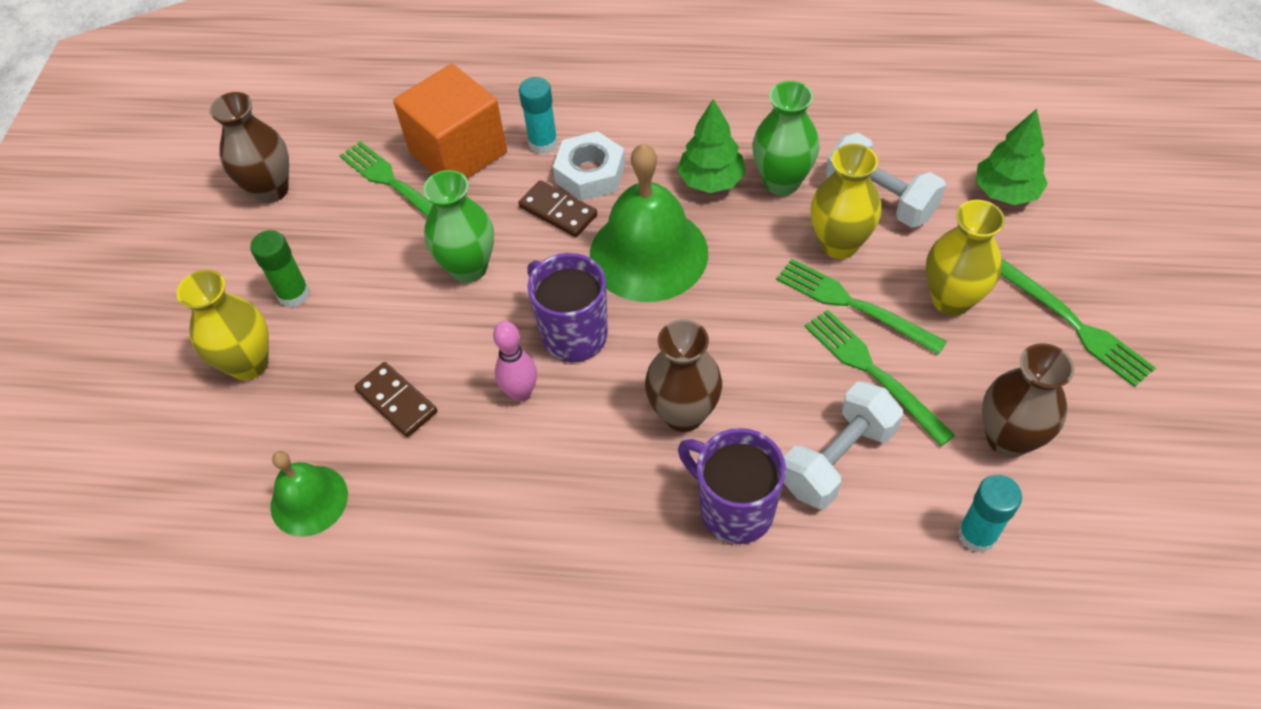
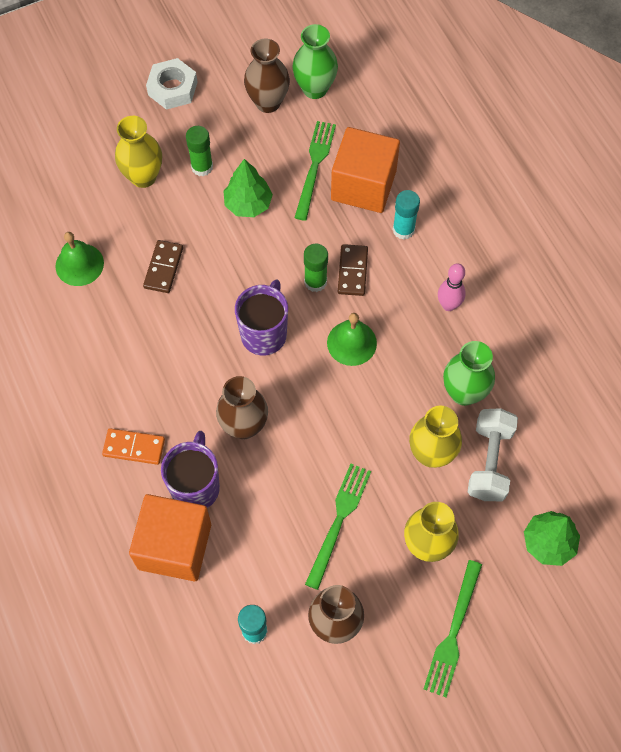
camera: 55 degrees right, 10 degrees up
(468, 268) = (277, 247): green vase -> green vase (315, 89)
(521, 393) = (206, 329): pink bowling pin -> pink bowling pin (448, 305)
(543, 252) = (315, 282): none -> green glue stick
(590, 173) = (395, 272): white nut -> white nut (172, 88)
(630, 559) = (134, 447): none -> orange domino
(648, 253) = (351, 343): green bell -> green bell, size x0.57
(711, 180) = (436, 348): green tree -> green tree (248, 204)
(806, 576) = (174, 546): none -> orange cube
(837, 459) = (262, 528): white dumbbell -> none
(854, 305) = (385, 486): green fork -> none

